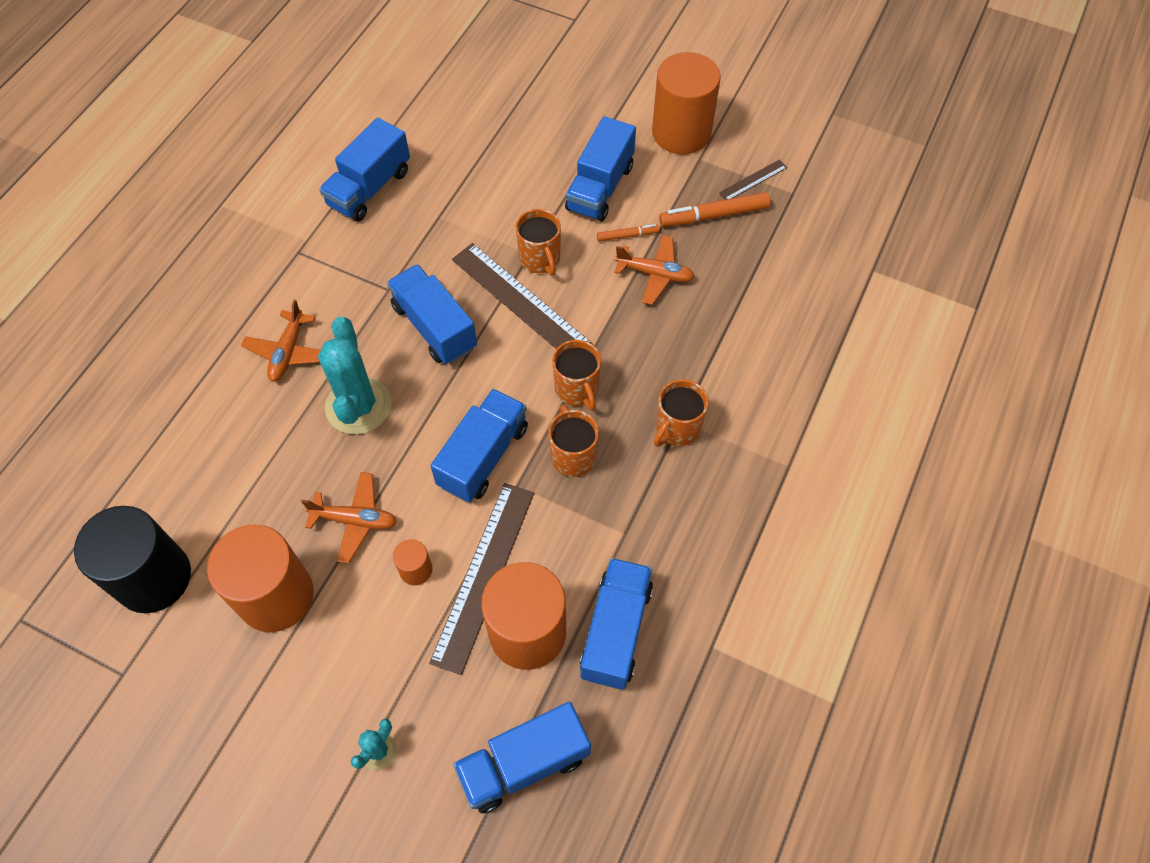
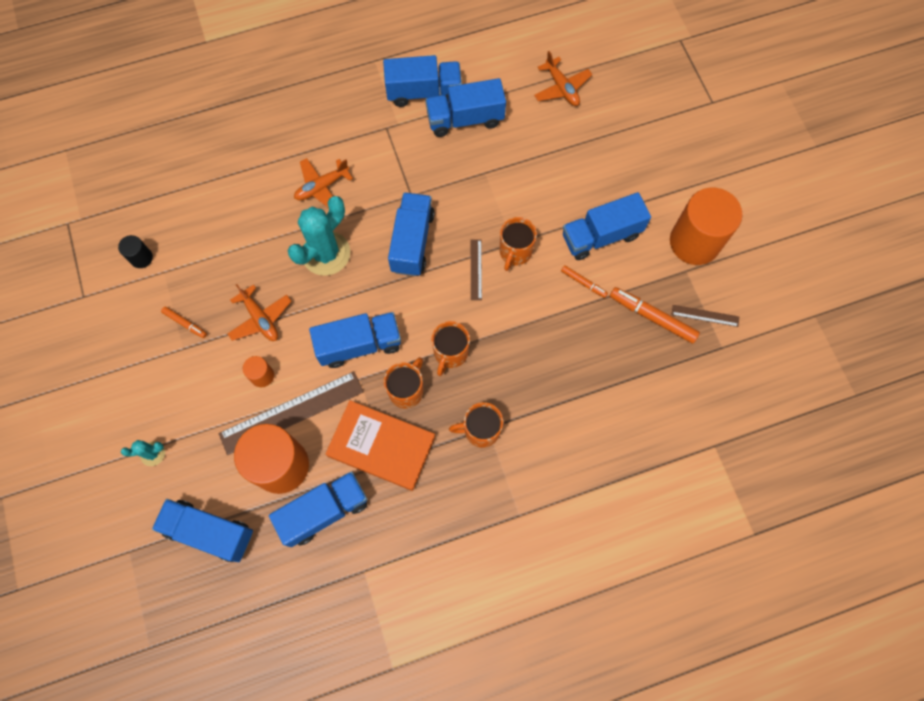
camera: 45 degrees right, 10 degrees up
(153, 577) = (141, 258): black cylinder -> black cylinder, size x0.44
(276, 596) = (185, 323): orange cylinder -> orange marker
(302, 195) = (424, 92): none -> blue truck
(521, 301) = (476, 269): brown ruler -> brown ruler, size x0.47
(604, 524) = (381, 446): none -> orange book
(655, 274) = (572, 323): orange plane -> orange plane (561, 88)

